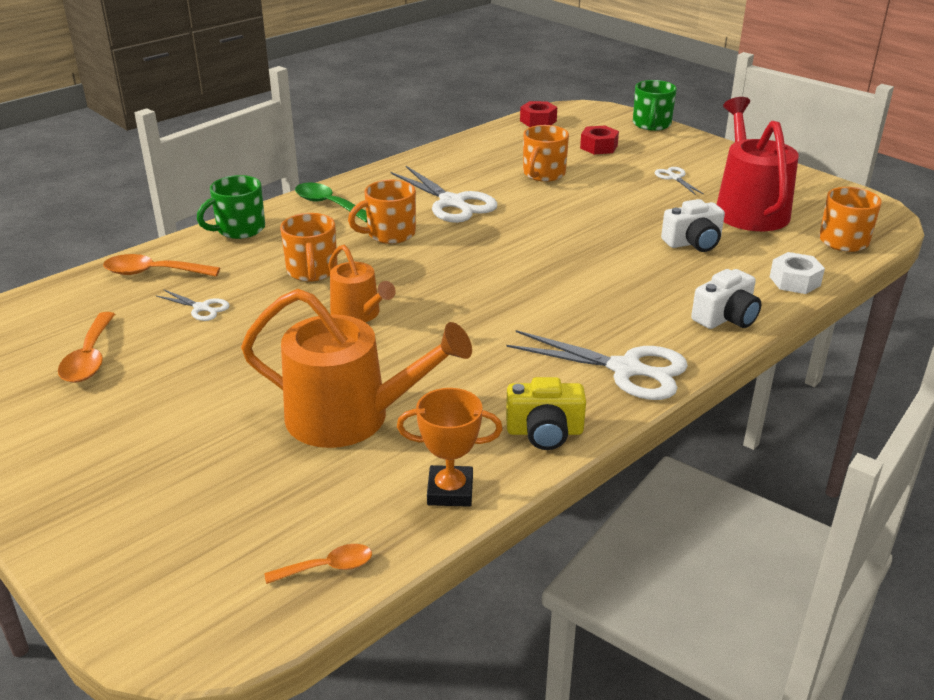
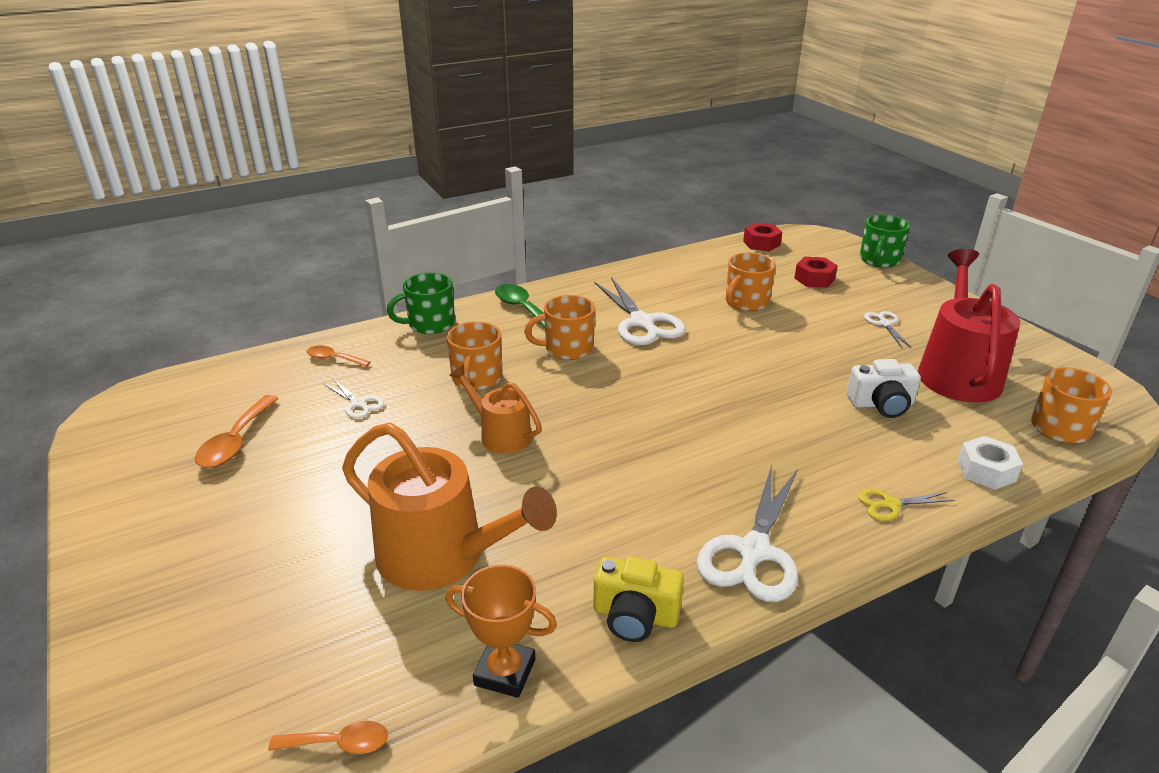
camera: 15 degrees right, 0 degrees up
(153, 272) = (333, 359): orange spoon -> orange spoon, size x0.63
(359, 314) = (500, 434): orange watering can -> orange watering can turned 150 degrees clockwise
(626, 369) = (754, 552): white scissors -> white scissors turned 75 degrees clockwise
(726, 317) = (890, 504): white camera -> yellow scissors

